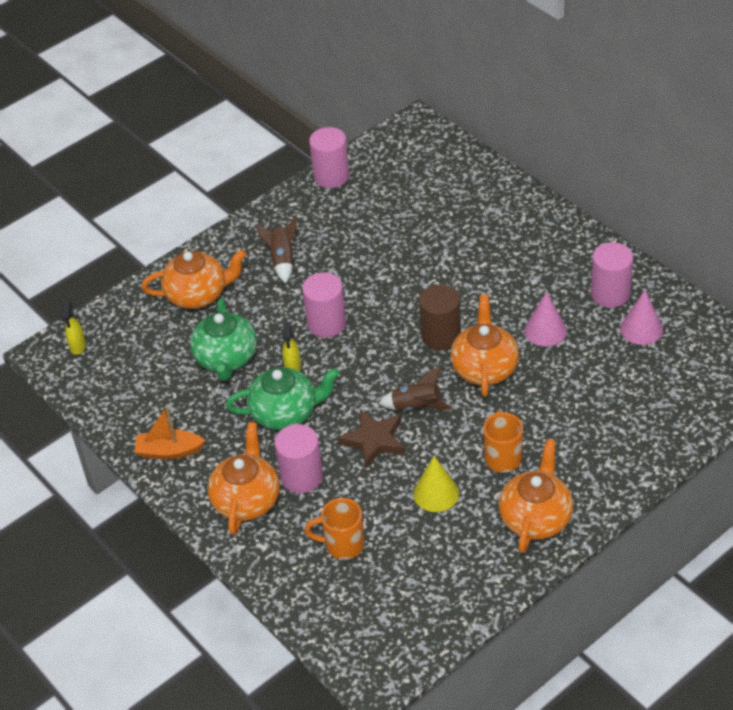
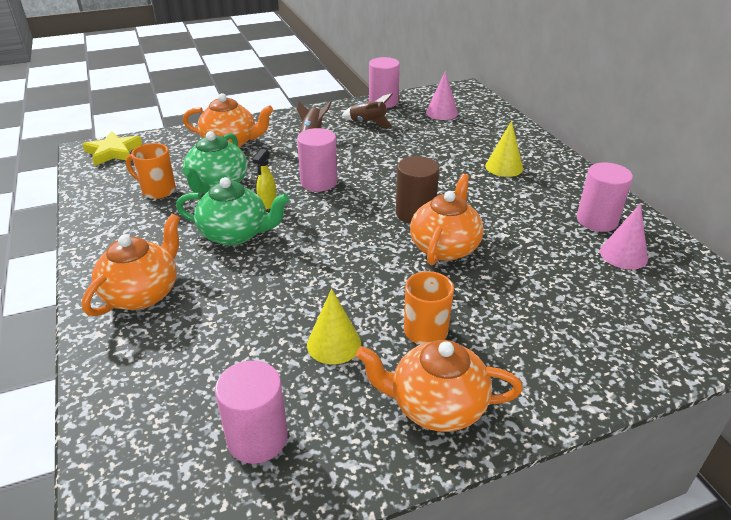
camera: 15 degrees right, 10 degrees down
(78, 347) = (113, 152): yellow spray bottle -> yellow star
(169, 451) = (112, 236): orange boat -> none
(302, 477) = (209, 289): pink cylinder -> pink cylinder (257, 438)
(343, 545) = (201, 365): orange mug -> orange mug (157, 190)
(374, 440) = (300, 277): brown star -> none
(416, 406) = (360, 260): brown rocket -> brown rocket (368, 123)
(503, 246) = (504, 167): none -> yellow cone
(536, 518) = (436, 406): orange teapot -> orange teapot turned 120 degrees counterclockwise
(545, 330) = (520, 233): pink cone -> pink cone (441, 112)

